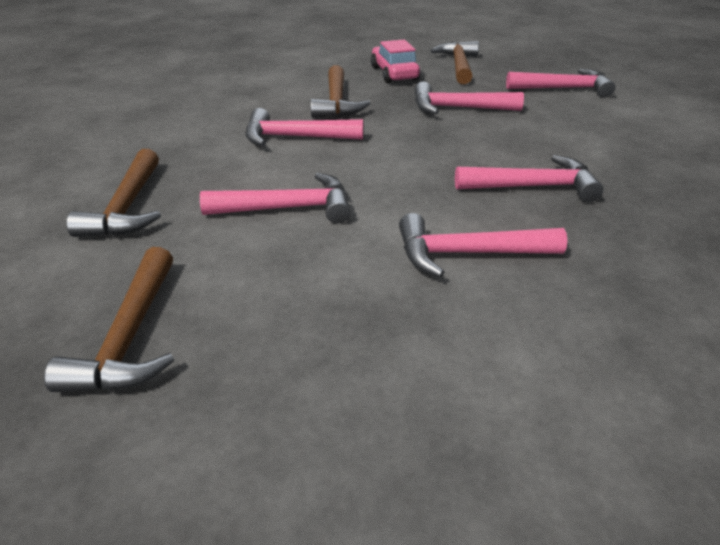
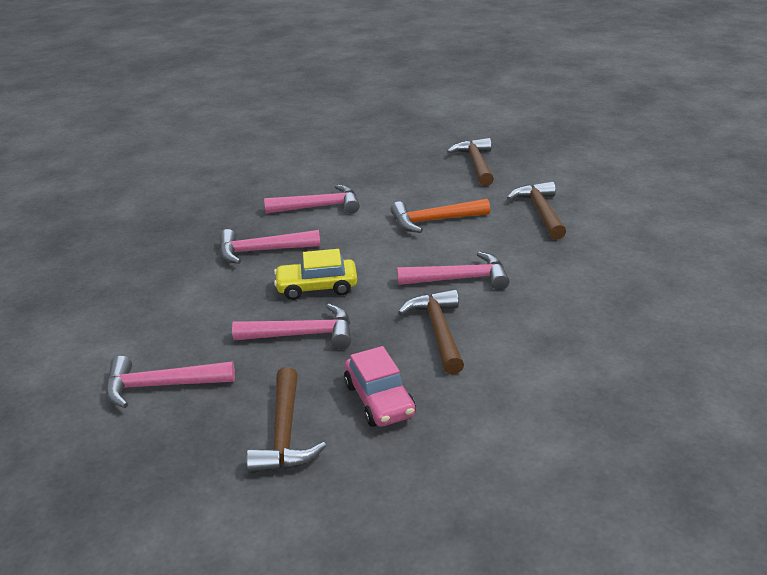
camera: 175 degrees right, 5 degrees down
(288, 208) = (434, 221): pink hammer -> orange hammer
(451, 141) = (317, 287): none -> yellow car

